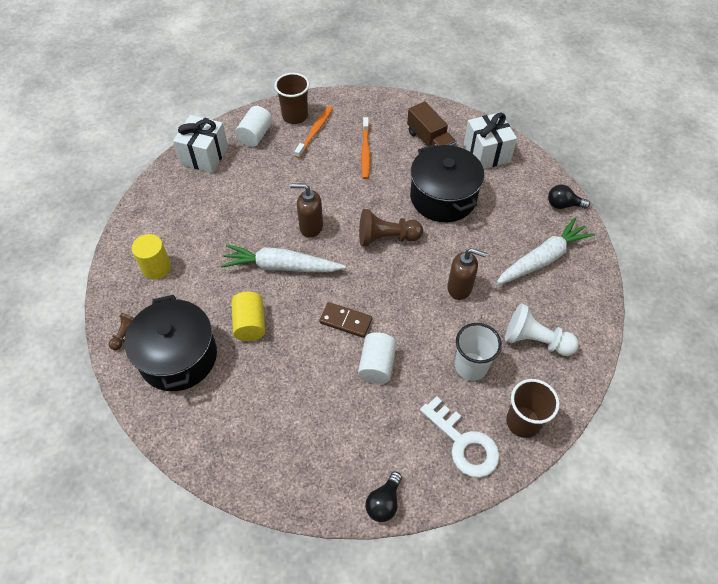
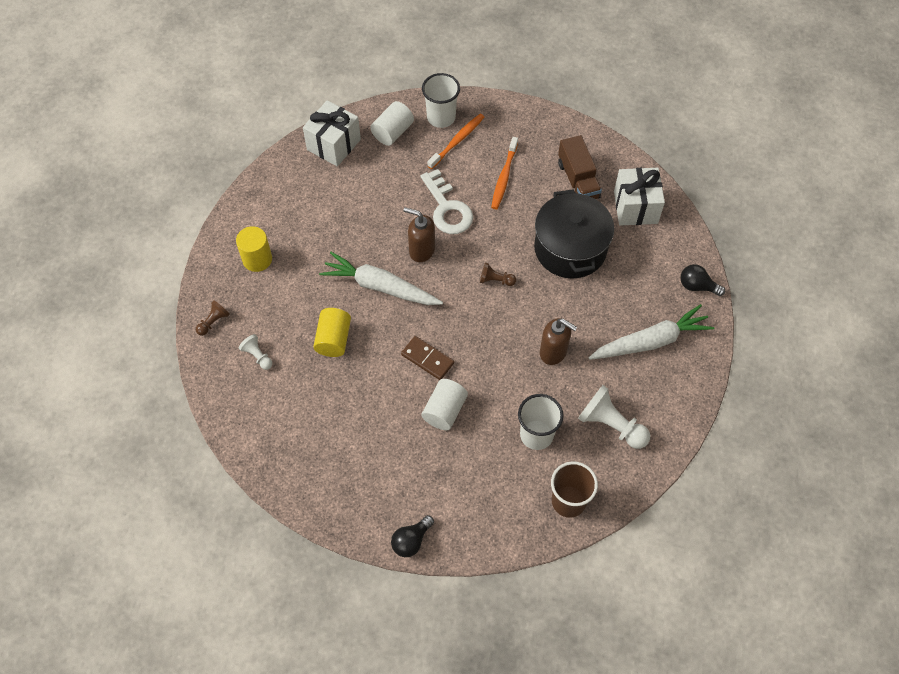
camera: 15 degrees right, 5 degrees up
(178, 357) = (257, 356): black pot -> white pawn
(295, 116) = (441, 117): brown cup -> white cup
(386, 238) = (495, 280): brown pawn -> brown pawn, size x0.54
(463, 443) = (503, 506): white key -> white key (447, 208)

